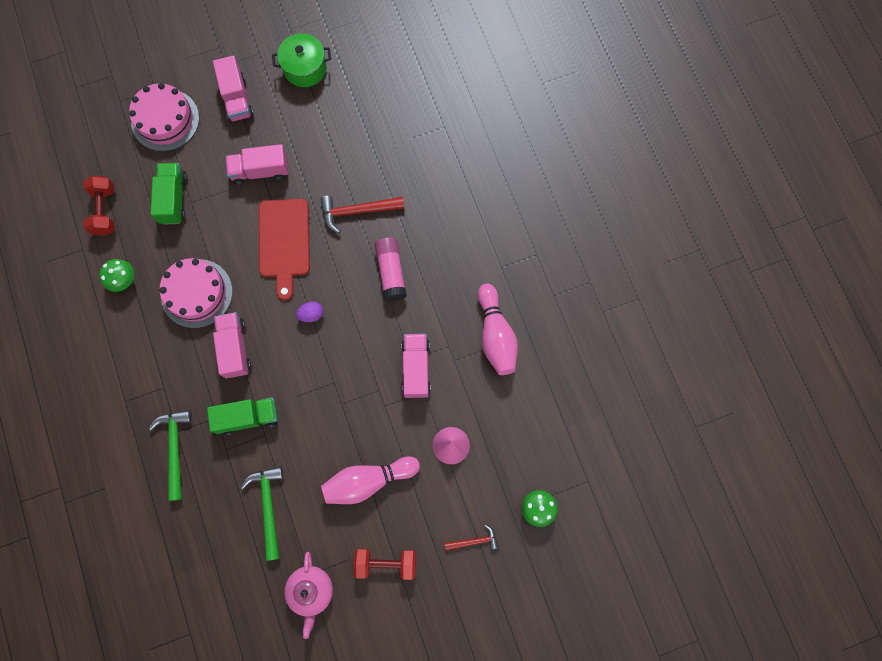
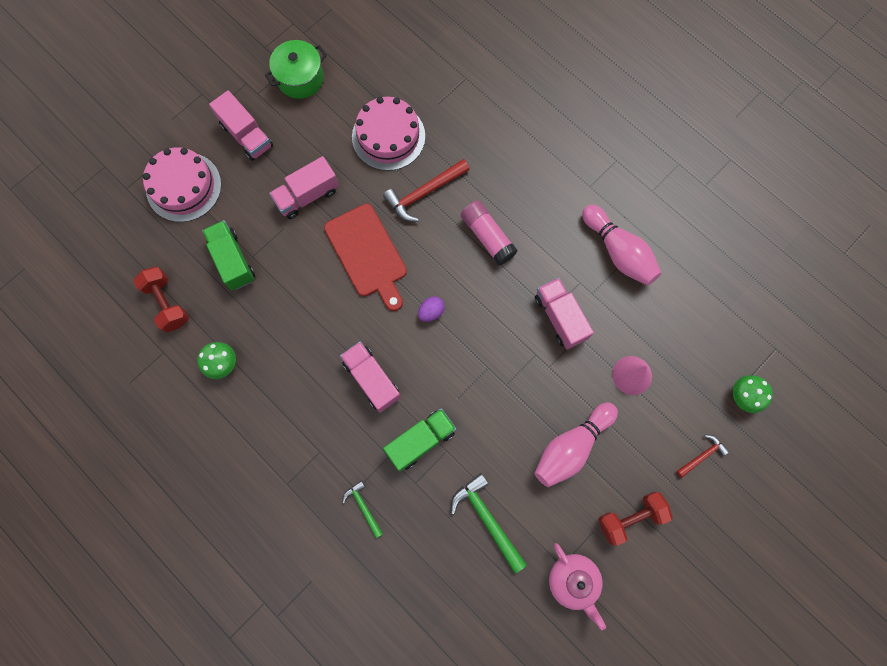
camera: 25 degrees left, 0 degrees up
(175, 449) = (363, 507): green hammer -> green hammer, size x0.58
(196, 293) = (305, 343): pink cake -> pink cake (388, 136)

